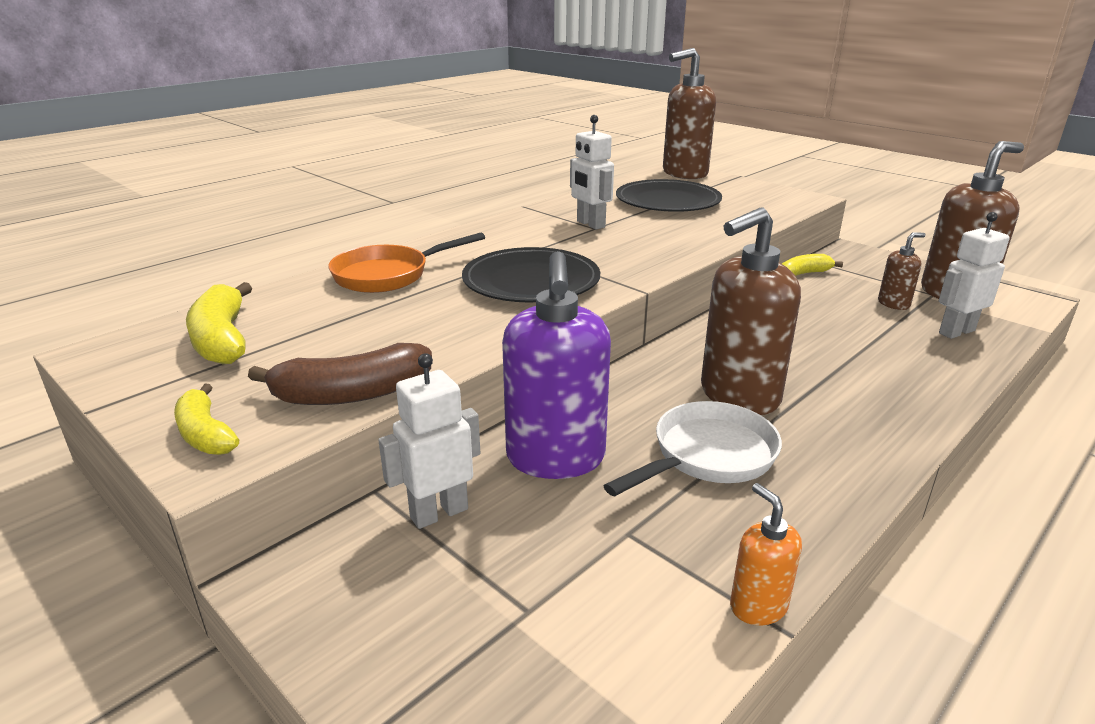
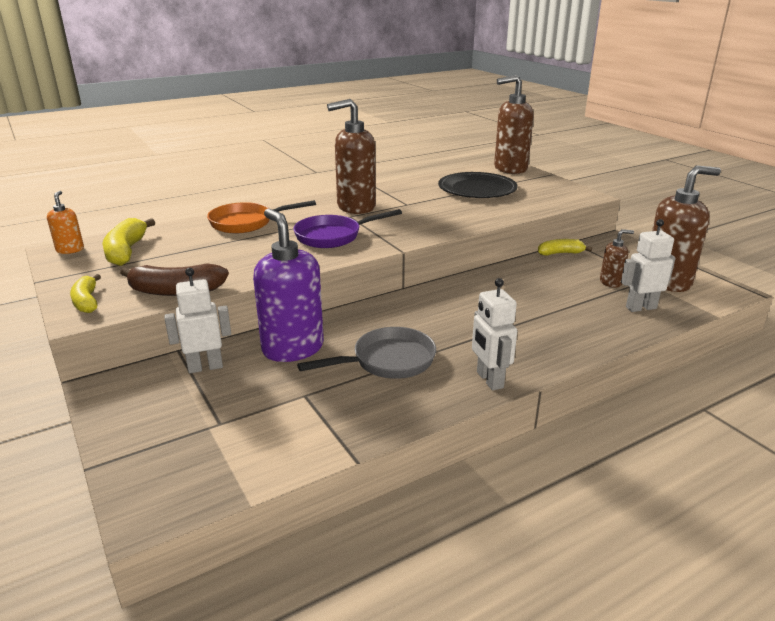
camera: 15 degrees right, 0 degrees up
(531, 281) = (333, 236): black plate -> purple pan
(555, 458) = (293, 348): purple soap dispenser -> purple soap dispenser turned 135 degrees clockwise
(590, 224) = (406, 201): white robot -> white robot (489, 380)
(707, 456) = (388, 361): white pan -> grey pan
(738, 396) = (439, 329): brown soap dispenser -> brown soap dispenser (355, 207)
(758, 606) = (350, 444): orange soap dispenser -> orange soap dispenser (70, 250)

